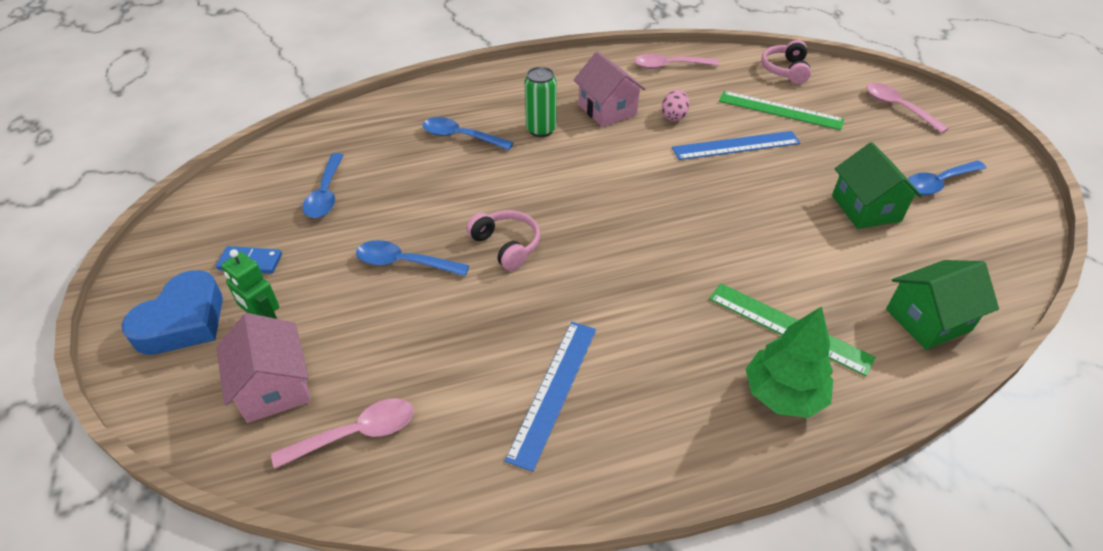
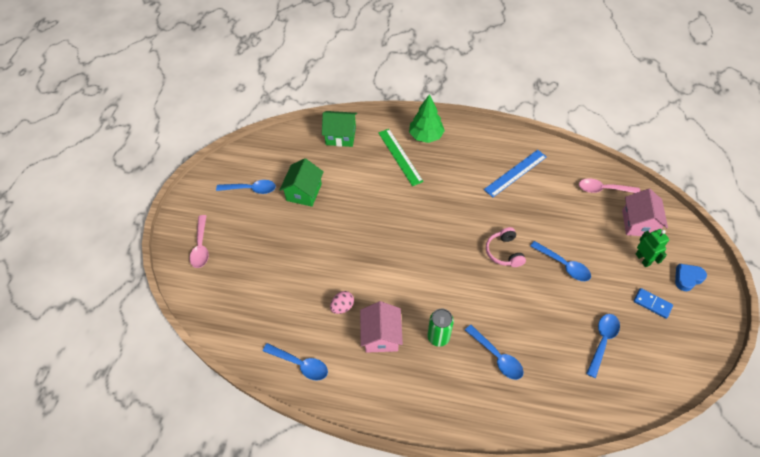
camera: 150 degrees left, 10 degrees up
(183, 321) = (687, 278): blue heart -> blue heart, size x0.61
(669, 66) = (300, 364): pink spoon -> blue spoon
(736, 145) = (327, 263): blue ruler -> none
(780, 110) = (272, 279): green ruler -> none
(785, 70) = (226, 316): pink headphones -> none

